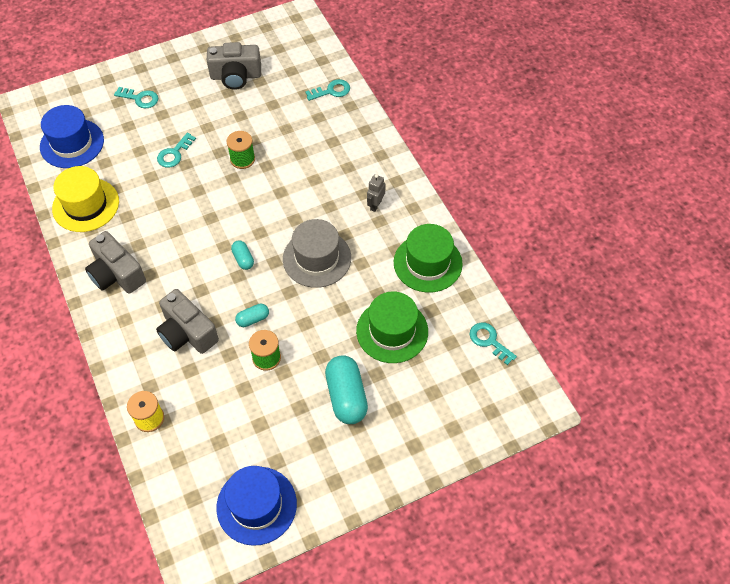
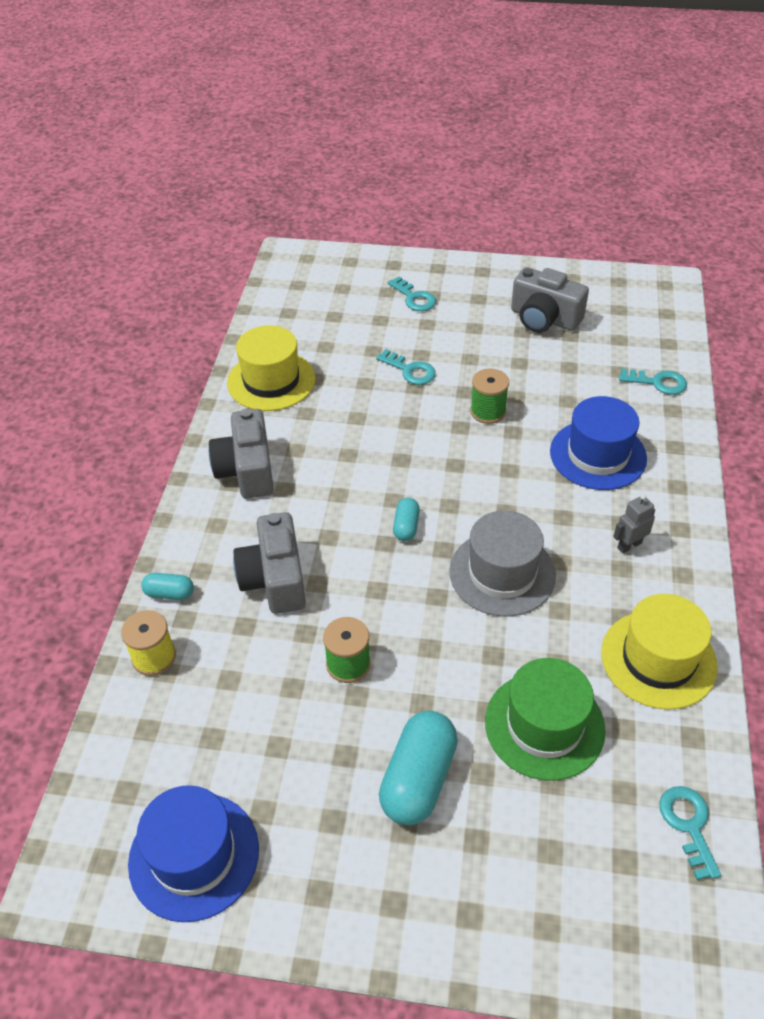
camera: 35 degrees right, 10 degrees down
(72, 143) = (305, 312): blue hat -> blue hat (598, 455)
(174, 154) = (410, 370): turquoise key -> turquoise key turned 120 degrees counterclockwise
(253, 319) = (366, 606): turquoise capsule -> turquoise capsule (169, 593)
(427, 263) = (658, 659): green hat -> yellow hat

